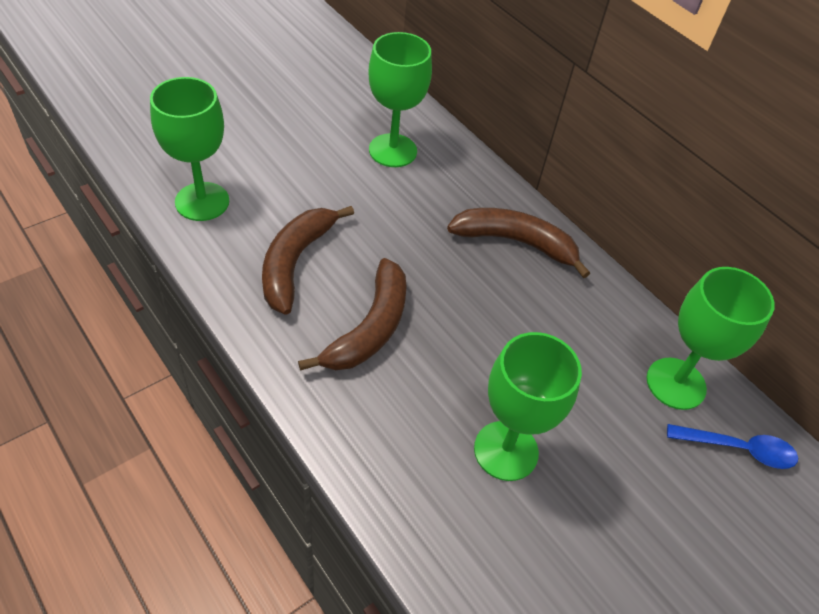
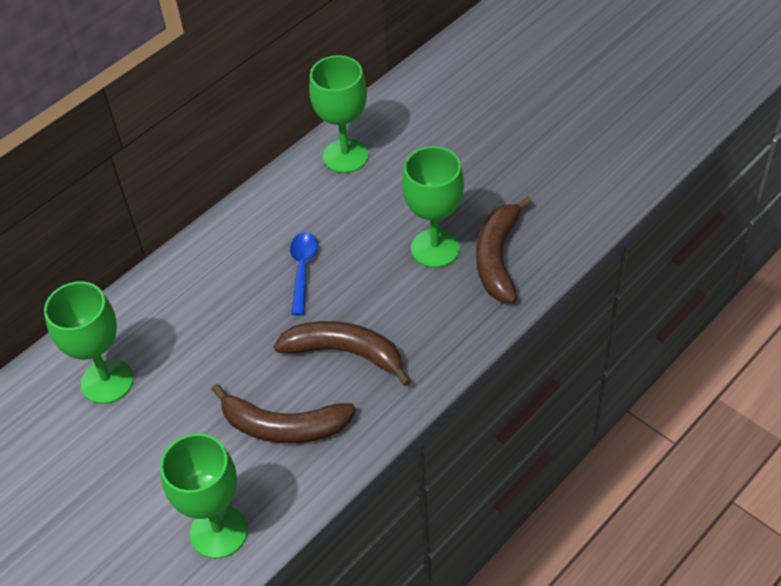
camera: 90 degrees left, 0 degrees up
(515, 242) = (219, 265): brown banana -> brown banana (497, 258)
(738, 449) = (392, 123): blue spoon -> blue spoon (302, 270)

